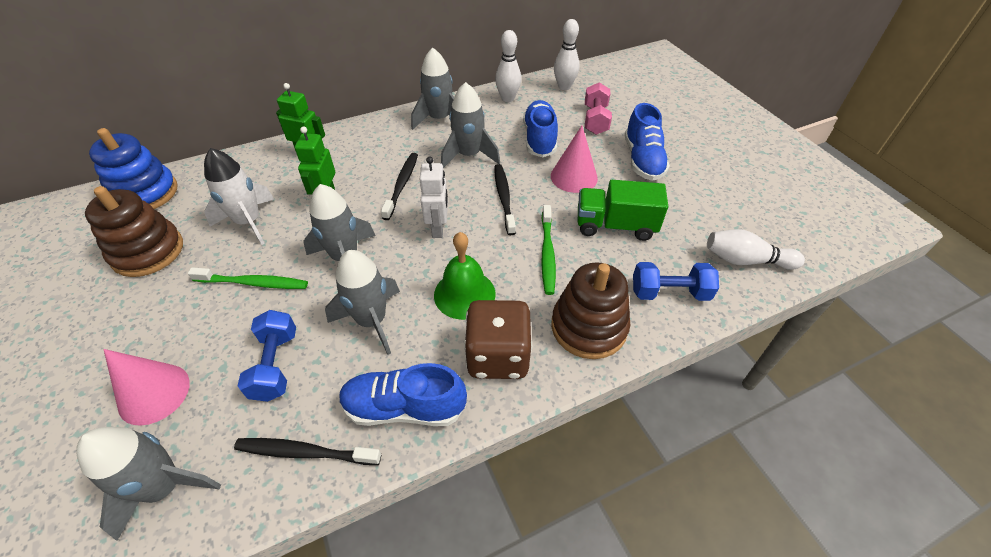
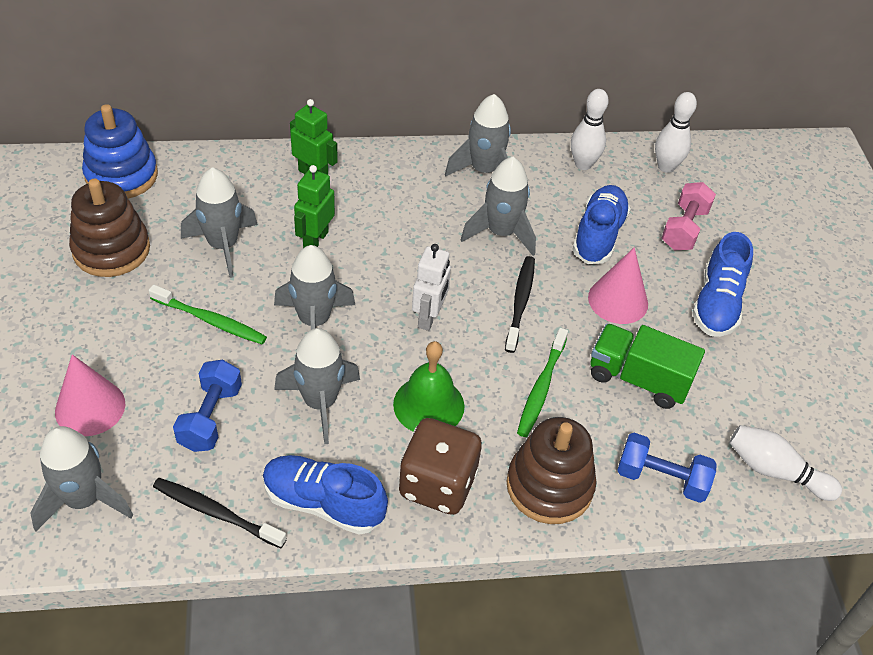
camera: 15 degrees right, 0 degrees up
(249, 222) = (223, 245): white rocket -> grey rocket
(402, 185) = (406, 249): black toothbrush -> none

